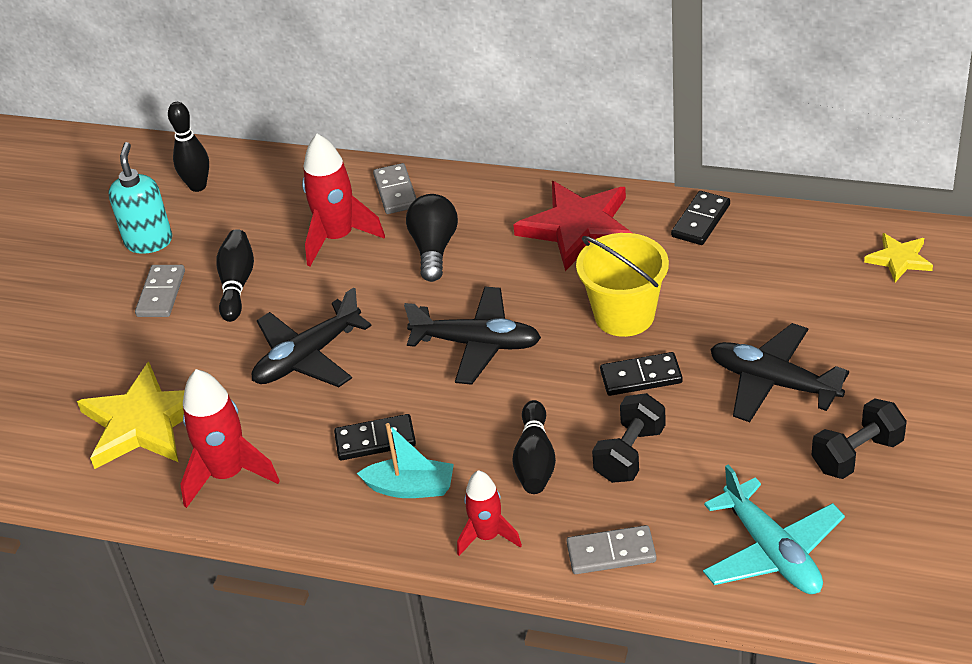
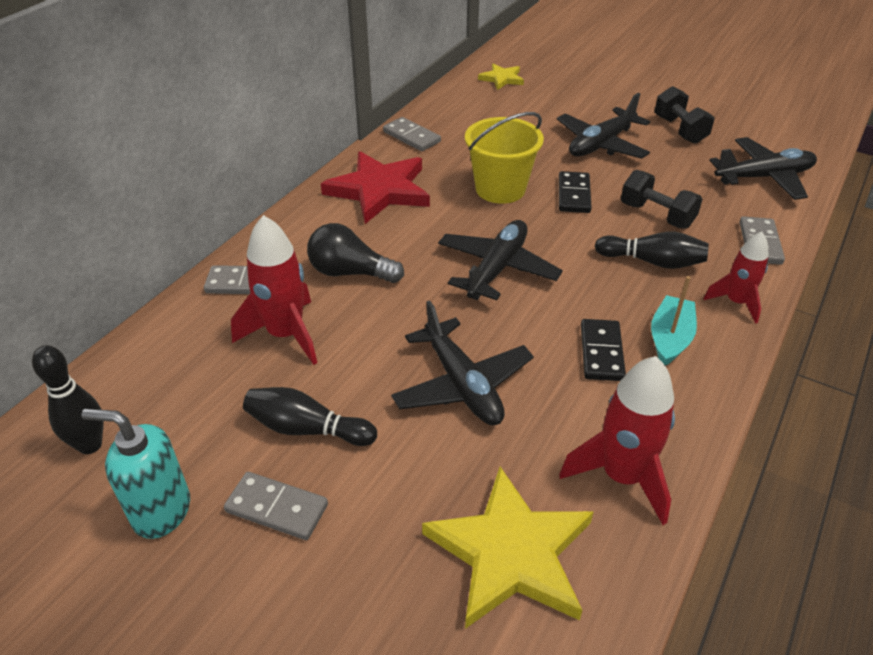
camera: 80 degrees left, 0 degrees up
(700, 221) = (411, 137): black domino -> grey domino
(771, 551) = (763, 177): turquoise plane -> black plane

